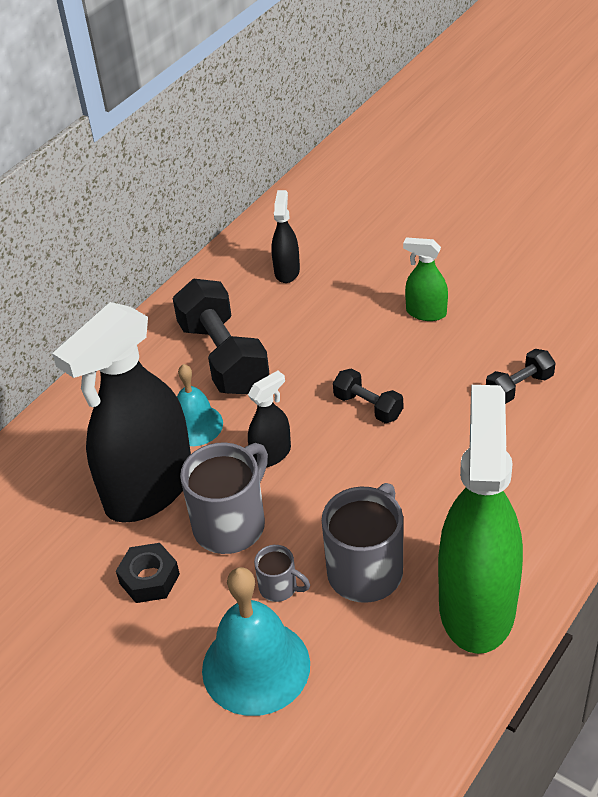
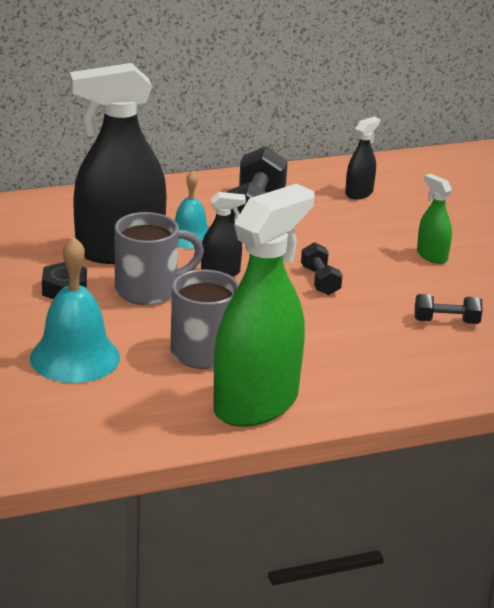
camera: 30 degrees right, 15 degrees down
(279, 588) = (138, 332): grey mug -> none

